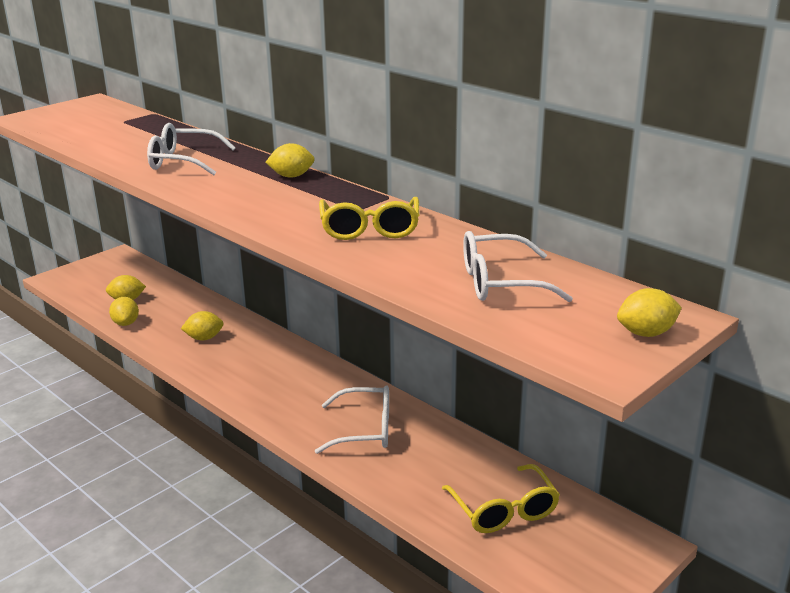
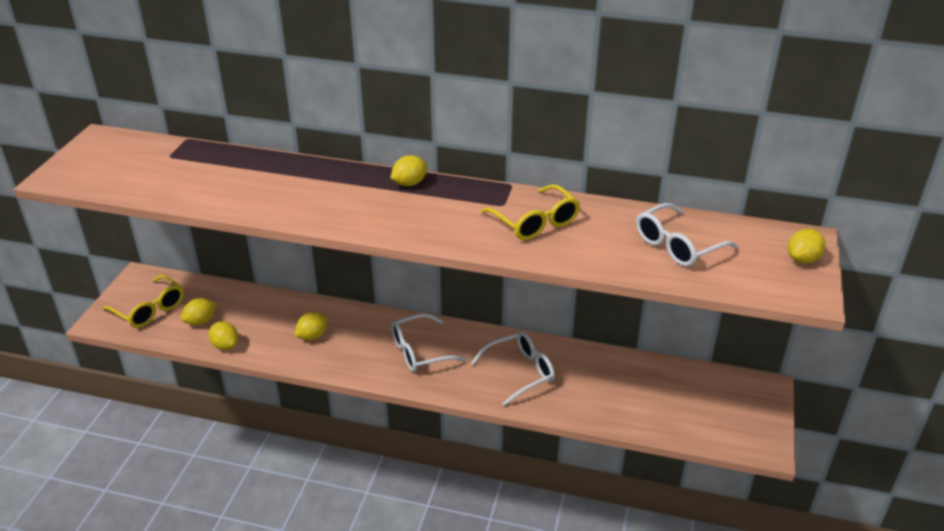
camera: 30 degrees left, 10 degrees up
(183, 161) = (294, 192): white glasses -> white glasses (419, 351)
(504, 510) = (666, 398): yellow glasses -> yellow glasses (150, 309)

